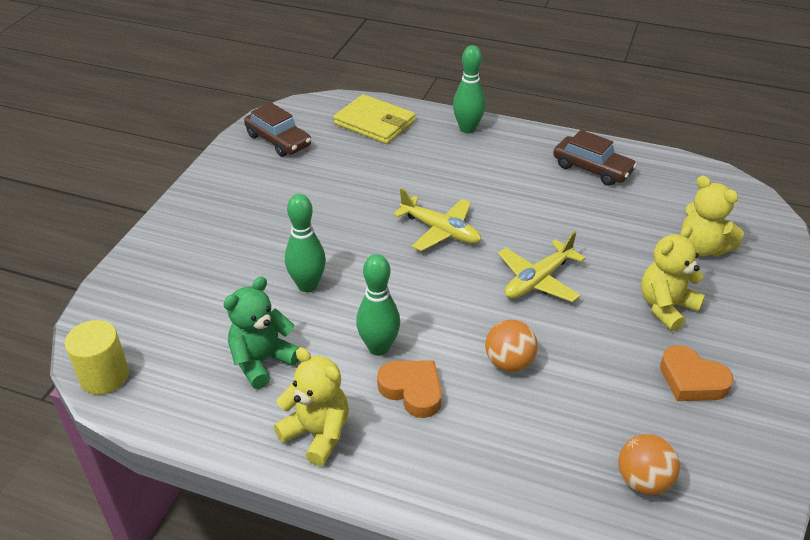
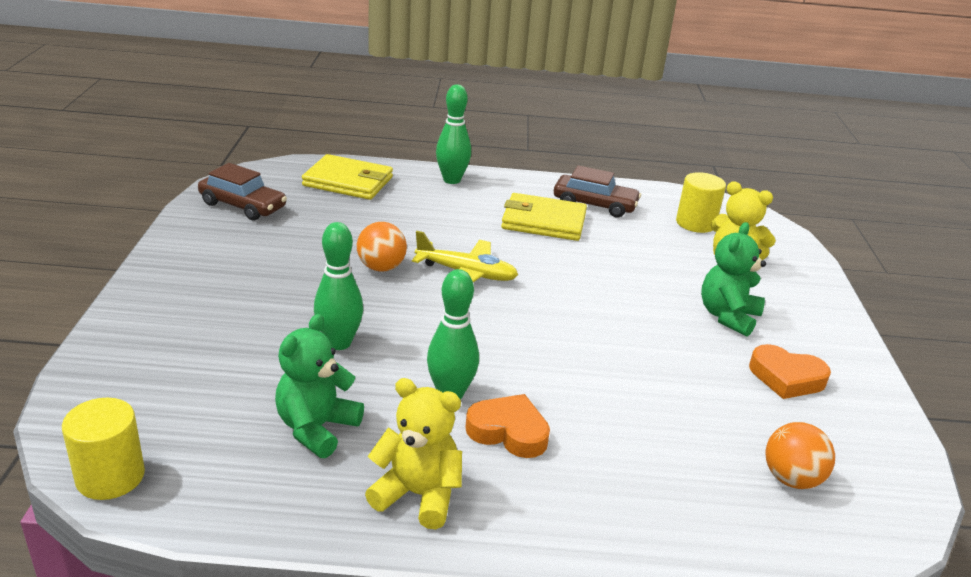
camera: 20 degrees left, 10 degrees down
(509, 362) = (600, 388): orange ball -> orange ball (381, 267)
(534, 183) = (543, 221): none -> yellow wallet
(538, 280) = (591, 308): yellow plane -> none
(666, 307) = (728, 316): yellow teddy bear -> green teddy bear
(684, 200) = (695, 223): none -> yellow cylinder

